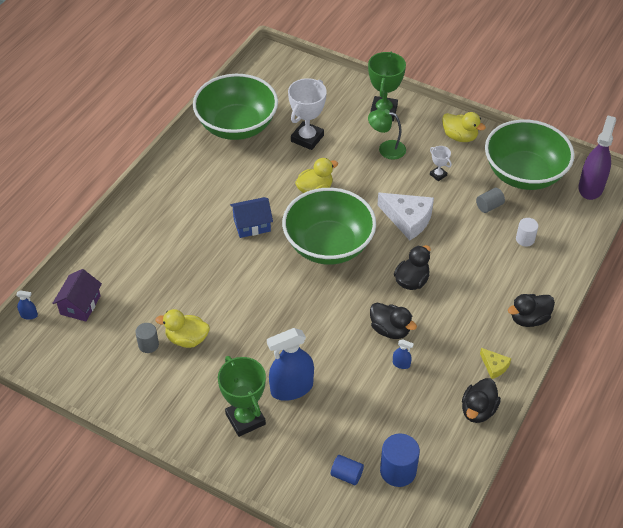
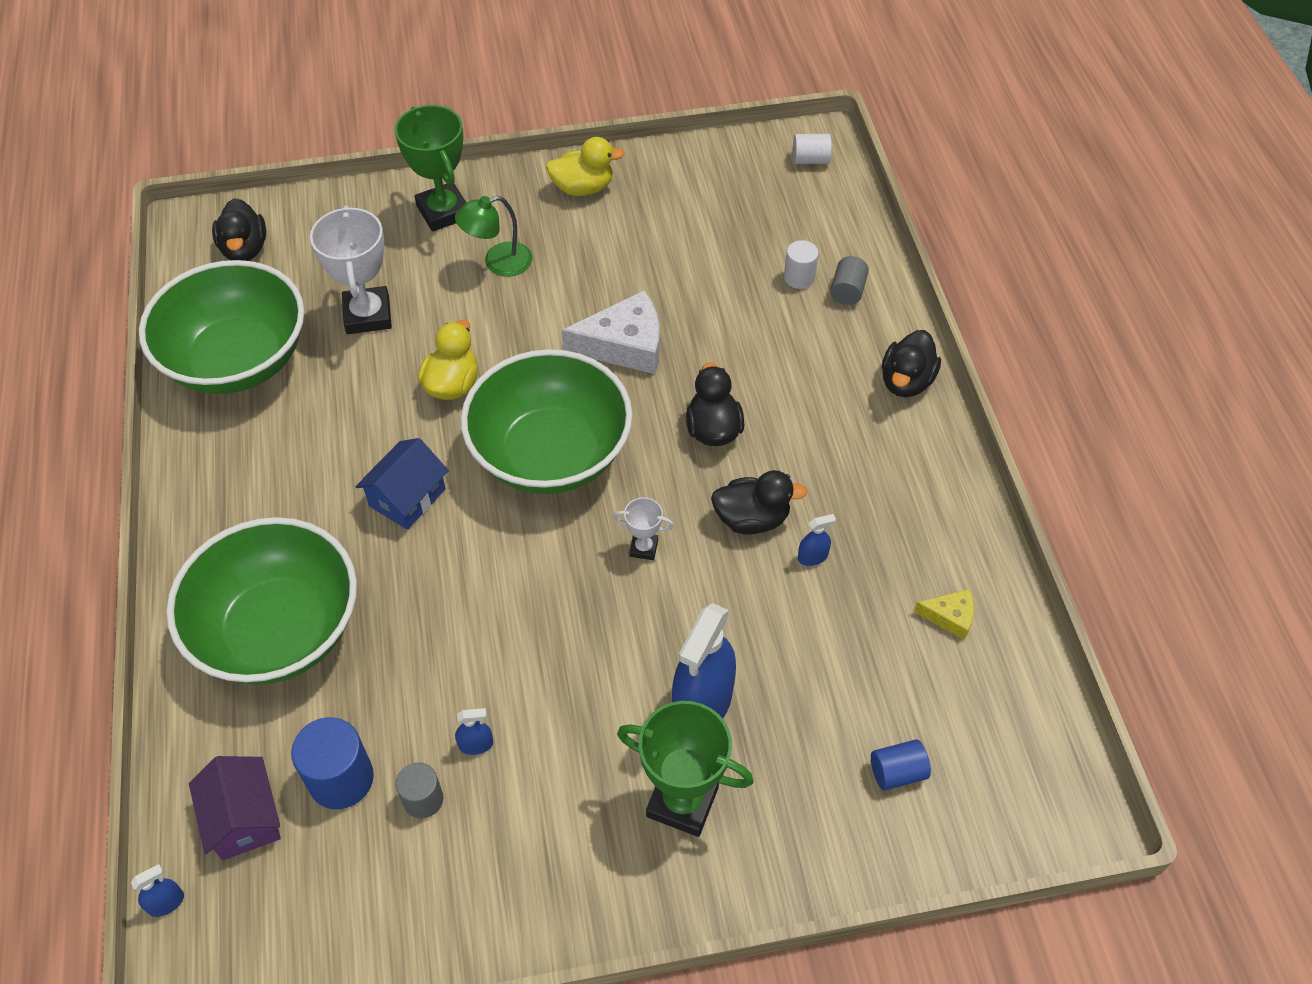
camera: 40 degrees left, 5 degrees up
(187, 339) = (476, 744): yellow duck -> blue spray bottle
(398, 471) = (954, 712): blue cylinder -> blue cylinder (341, 779)
(438, 175) = (605, 258): white trophy -> white trophy (643, 548)
(478, 410) = (966, 549): black duck -> black duck (245, 249)
(489, 206) = (712, 261): grey cylinder -> grey cylinder (847, 291)
(494, 366) = (927, 475): yellow cheese -> yellow cheese (950, 616)
(524, 174) = (714, 190): green bowl -> green bowl (279, 630)
(591, 187) = (810, 160): purple spray bottle -> white cylinder

